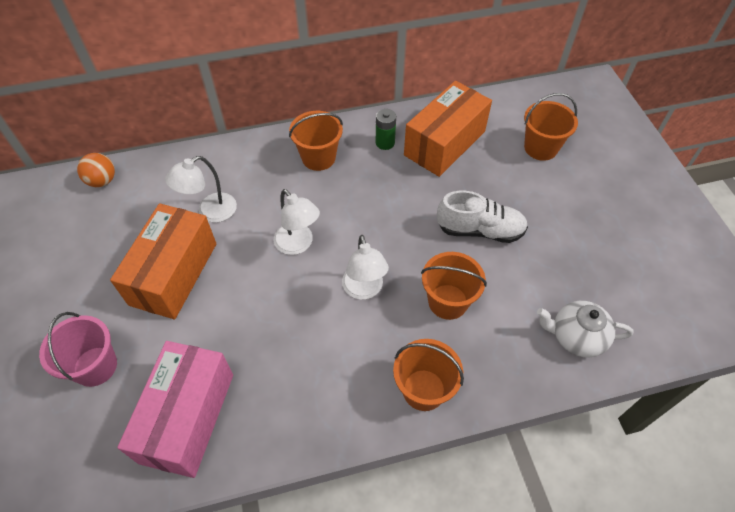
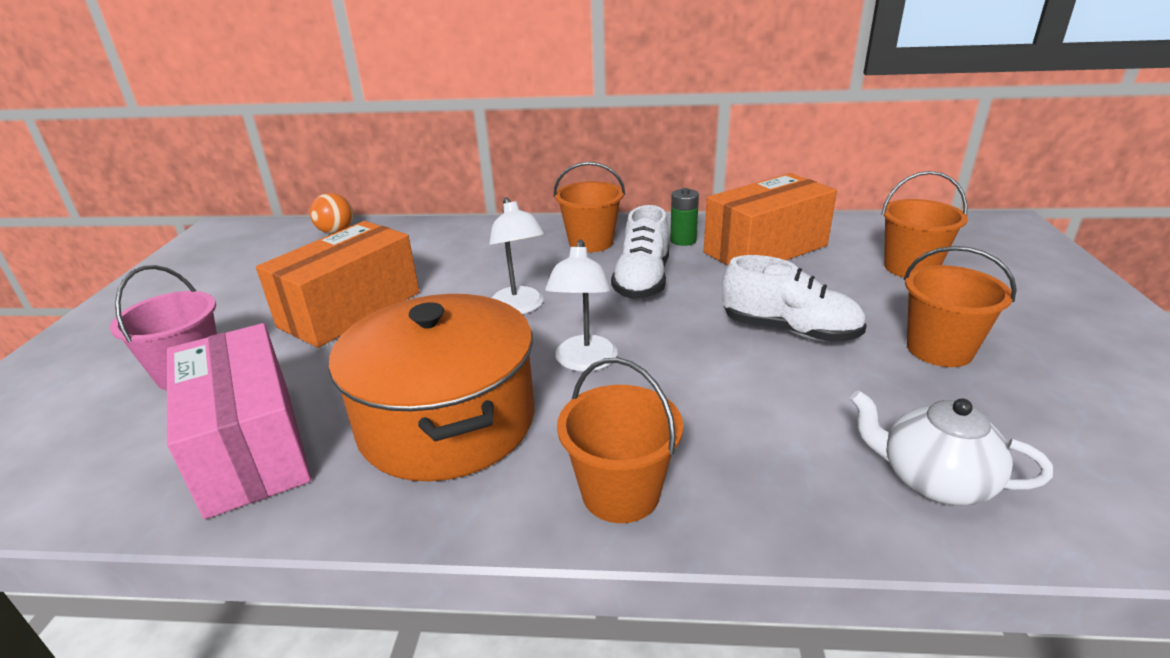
camera: 20 degrees right, 25 degrees down
(187, 417) = (251, 447): pink box -> pink box turned 60 degrees counterclockwise
(210, 212) = (432, 267): white lamp -> none
(301, 363) = (447, 421): none -> orange pot
(372, 197) = (642, 281): none -> white shoe
(448, 302) = (708, 396): orange bucket -> orange bucket (939, 349)

